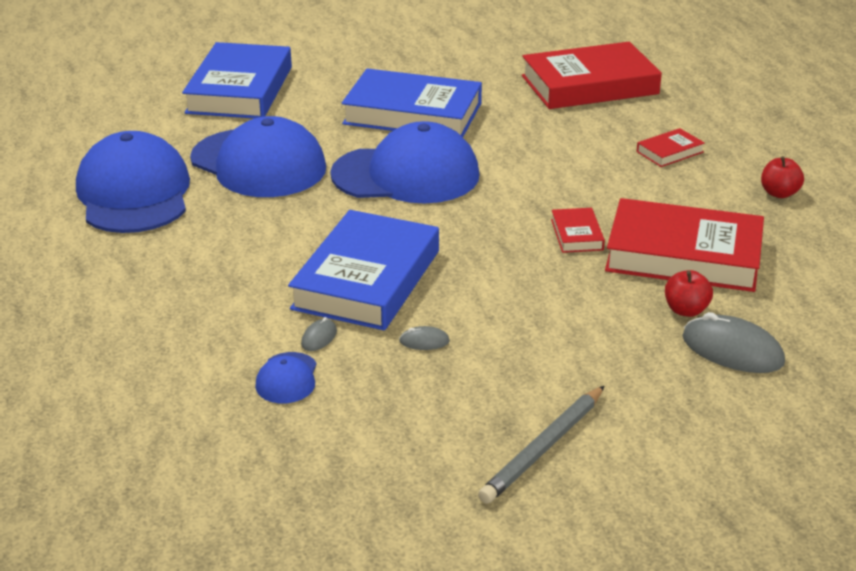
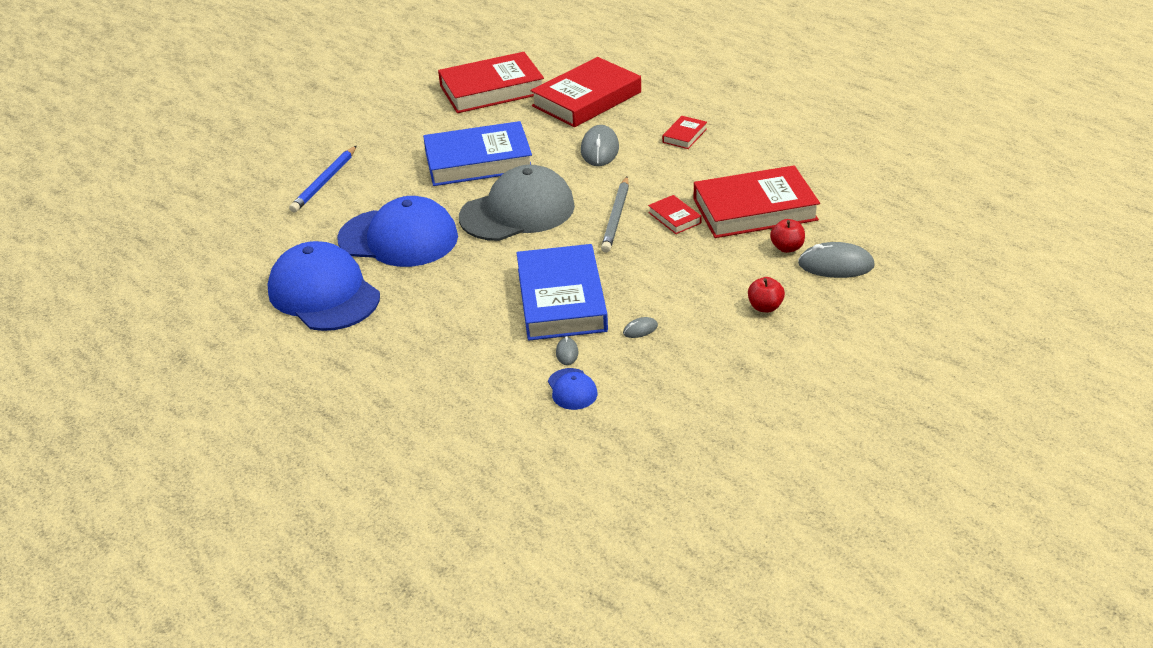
camera: 25 degrees left, 5 degrees up
(240, 90) = (324, 182): blue book -> blue pencil
(406, 175) = (517, 211): blue cap -> grey cap
(494, 49) = (492, 89): none -> red book
(543, 448) = (777, 372): grey pencil -> grey pencil (616, 217)
(557, 139) = (600, 149): none -> grey mouse
(779, 193) = (779, 144): red apple -> red apple (765, 307)

